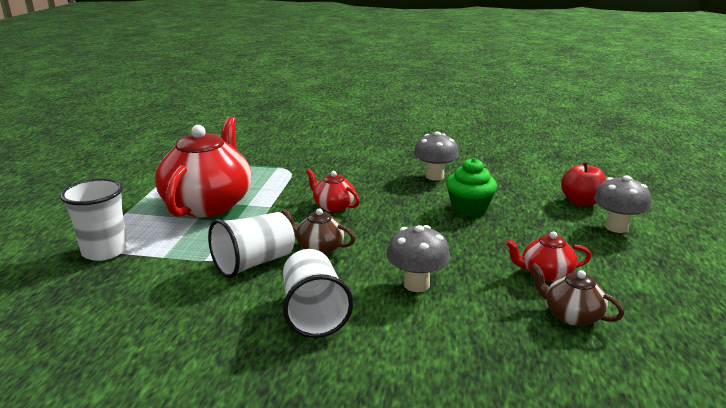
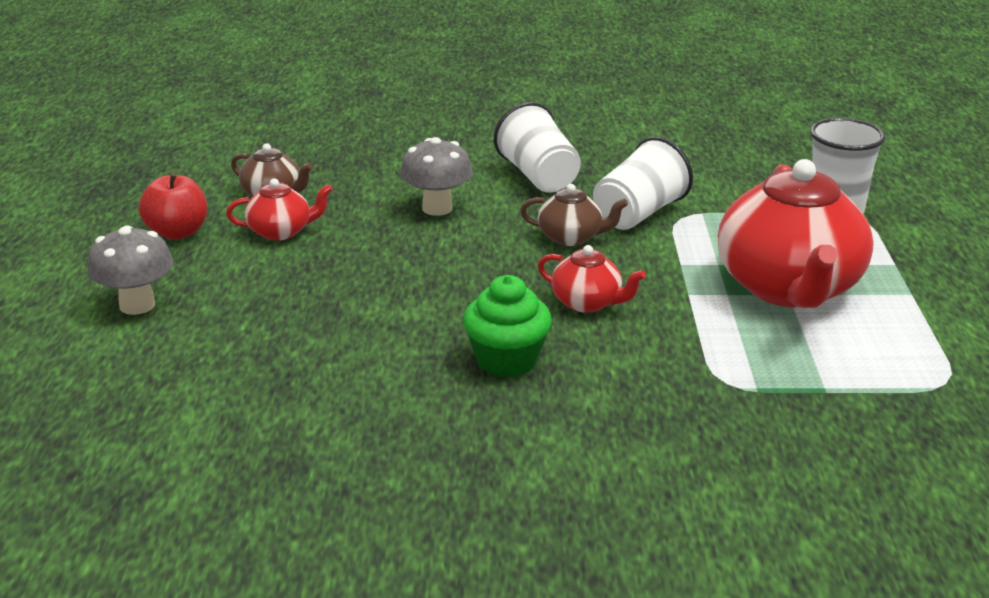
camera: 170 degrees right, 5 degrees up
(434, 176) = (422, 392): grey mushroom -> none
(469, 209) = (362, 318): green cupcake -> green cupcake (507, 360)
(581, 202) = (159, 351): red apple -> red apple (177, 232)

